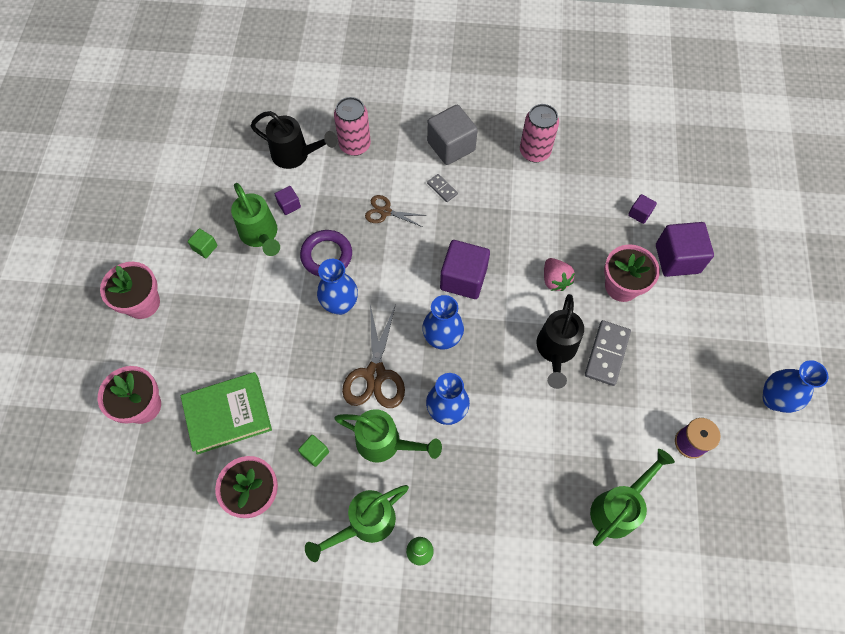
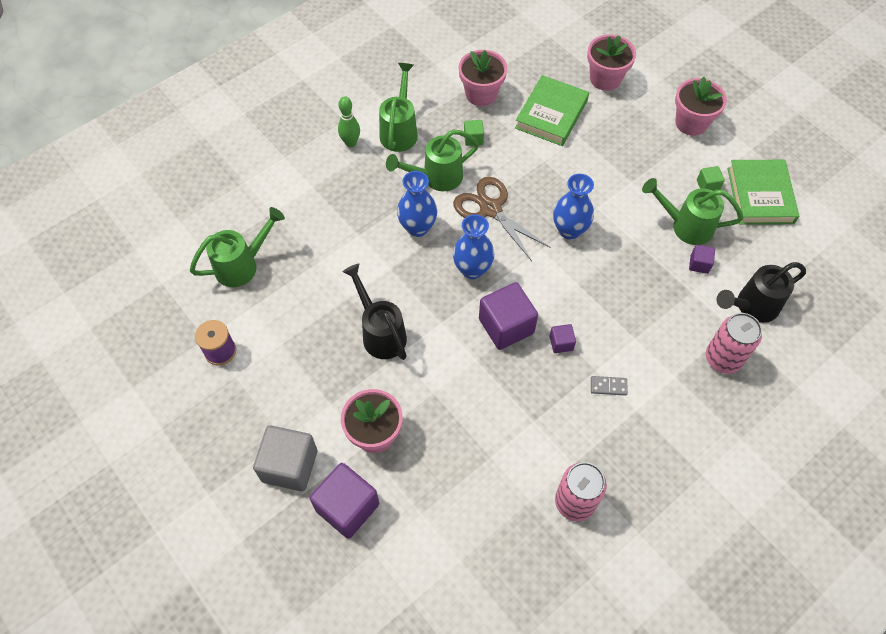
camera: 135 degrees right, 5 degrees down
(184, 210) = (760, 195): none -> green book
(326, 255) = (623, 253): purple ring -> none
(385, 211) = (626, 324): brown scissors -> none
(451, 146) = (649, 435): grey cube -> grey cube (290, 466)
(555, 280) = (434, 389): pink strawberry -> none
(606, 354) = (339, 364): grey domino -> none
(618, 508) = (242, 265): green watering can -> green watering can turned 120 degrees counterclockwise
(639, 213) = (419, 525): purple cube -> purple cube (561, 343)
(774, 399) = (172, 444): blue vase -> none

